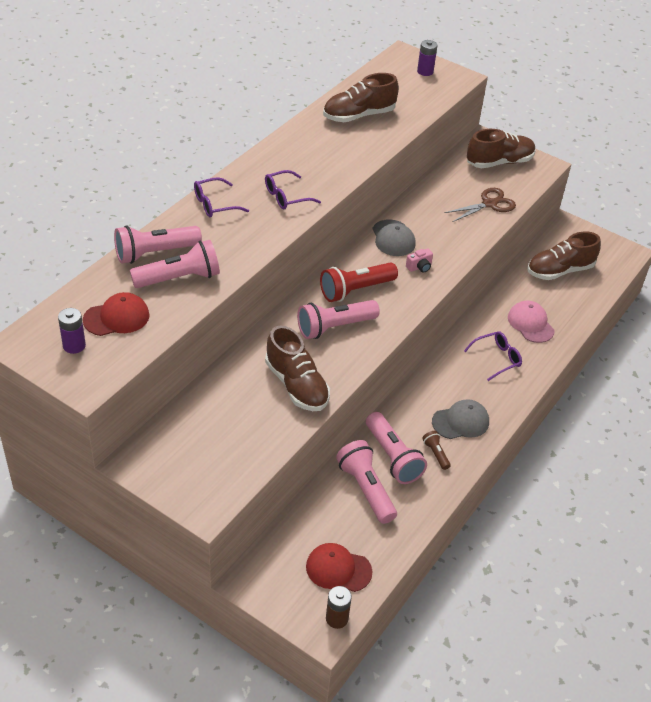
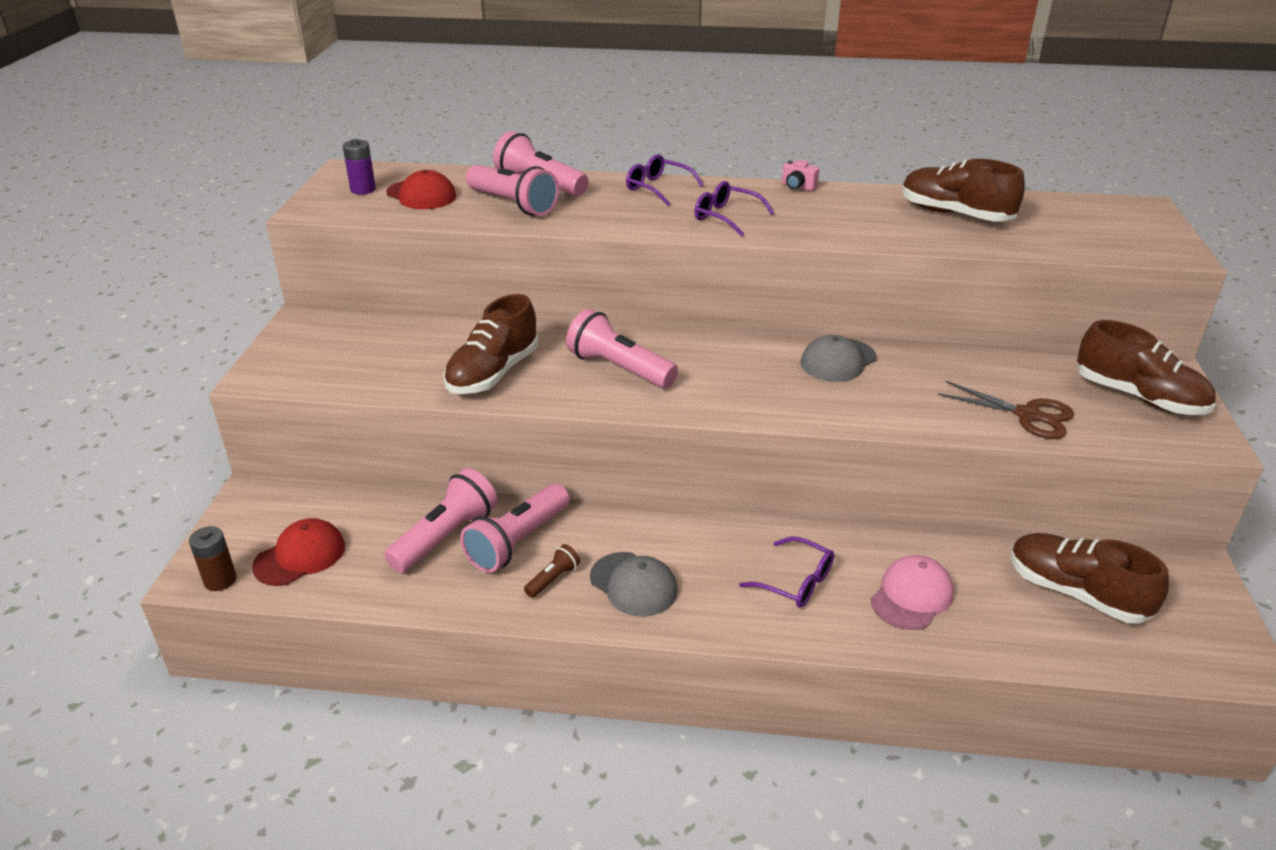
camera: 65 degrees right, 10 degrees down
(338, 569) = (300, 556): red cap -> red cap turned 60 degrees clockwise
(355, 290) = (703, 363): red flashlight -> none
(419, 267) = (807, 396): pink camera -> pink camera (798, 187)
(425, 71) = (1136, 228): purple battery -> none

